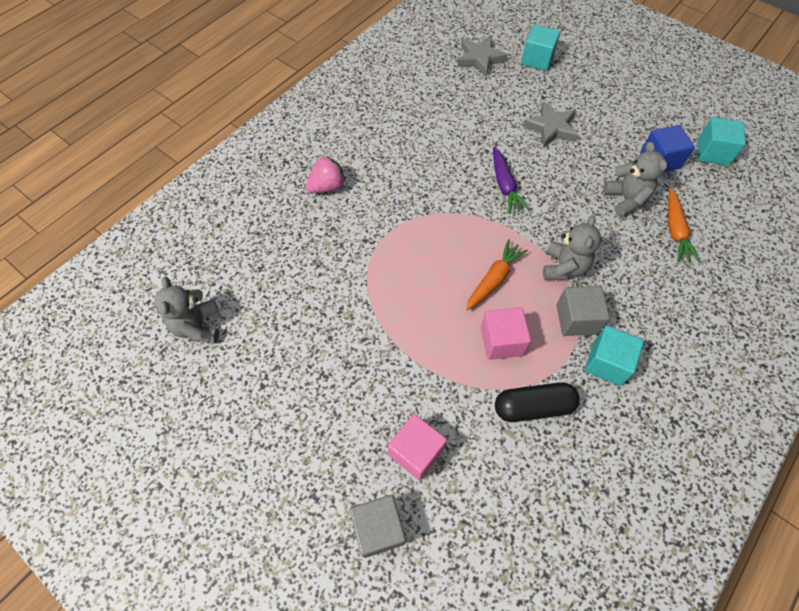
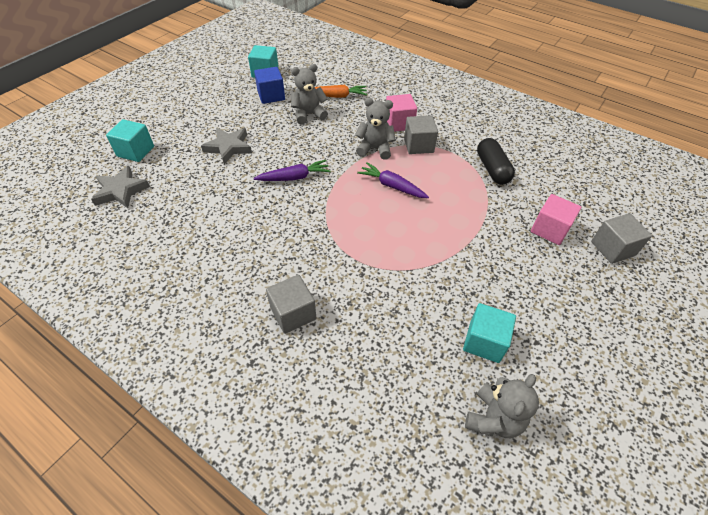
camera: 95 degrees left, 10 degrees down
(198, 326) = (493, 418): grey teddy bear -> grey teddy bear turned 45 degrees counterclockwise
(327, 186) = (293, 313): pink strawberry -> grey cube
(494, 279) = (392, 186): orange carrot -> purple carrot
(501, 341) = (446, 183): pink cube -> pink cube (399, 123)
(607, 363) = (448, 134): turquoise cube -> turquoise cube (484, 342)

